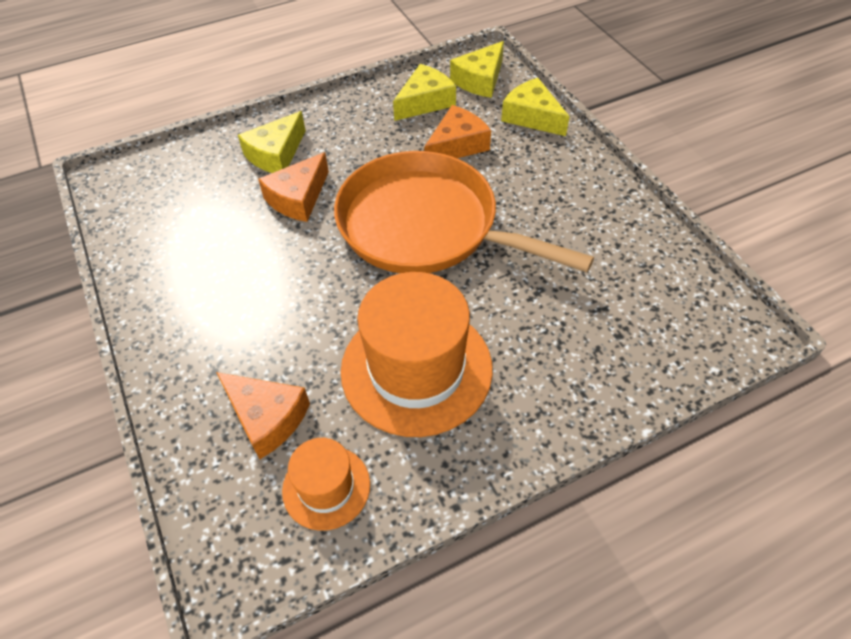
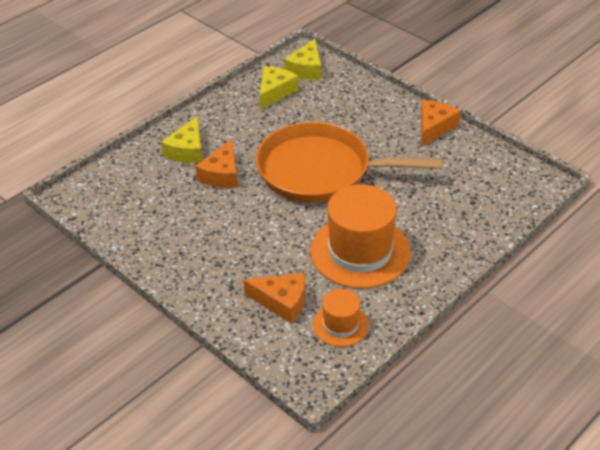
camera: 20 degrees left, 10 degrees down
(457, 145) = (314, 116): orange cheese -> orange cheese (434, 127)
(532, 117) = (356, 86): yellow cheese -> none

